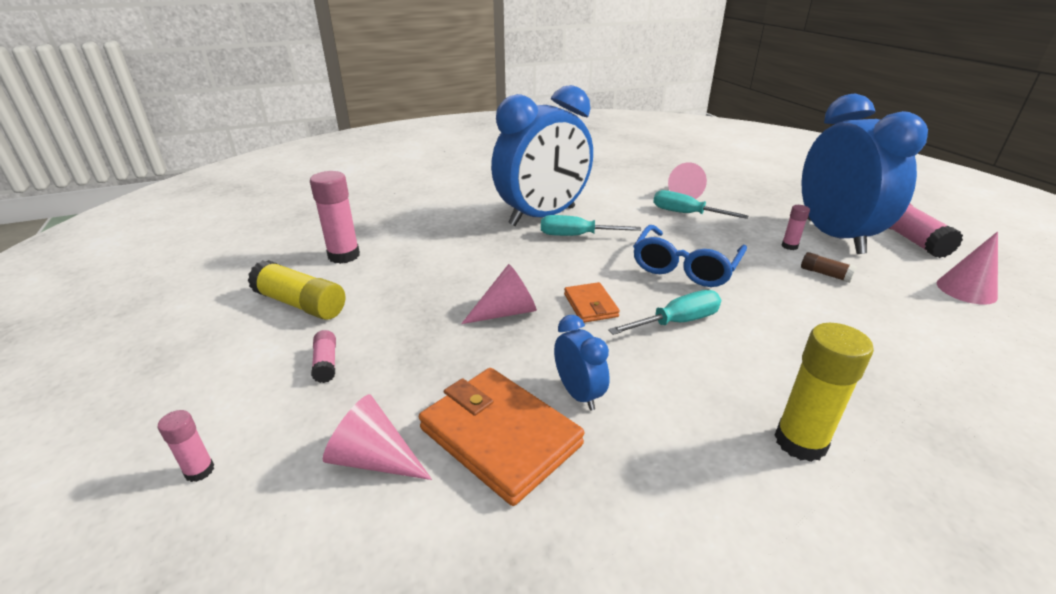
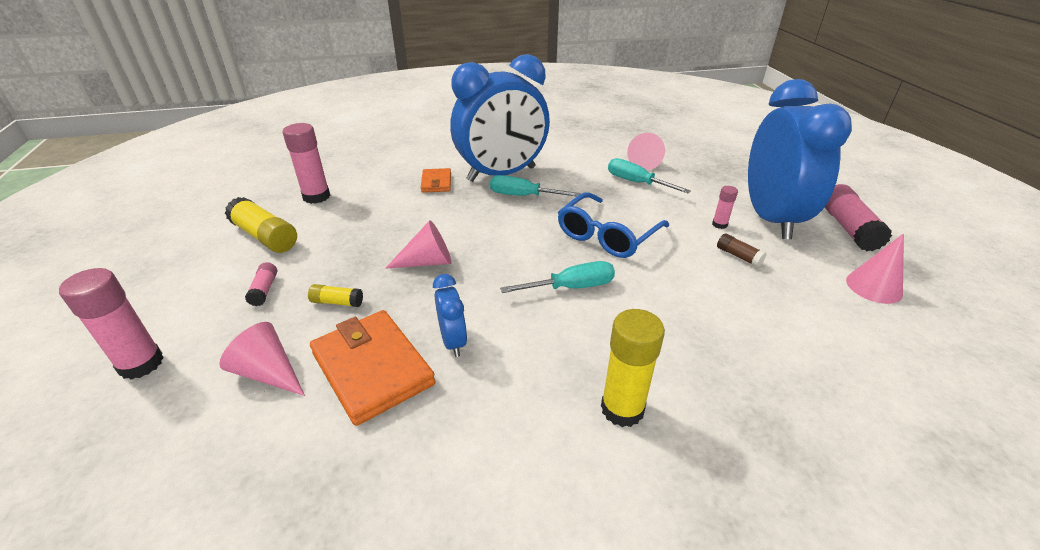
camera: 10 degrees right, 5 degrees up
(199, 471) = (141, 364): pink glue stick -> pink glue stick, size x1.92
(422, 367) = (337, 302): none -> yellow glue stick
(590, 305) = (502, 263): orange wallet -> orange wallet (436, 183)

